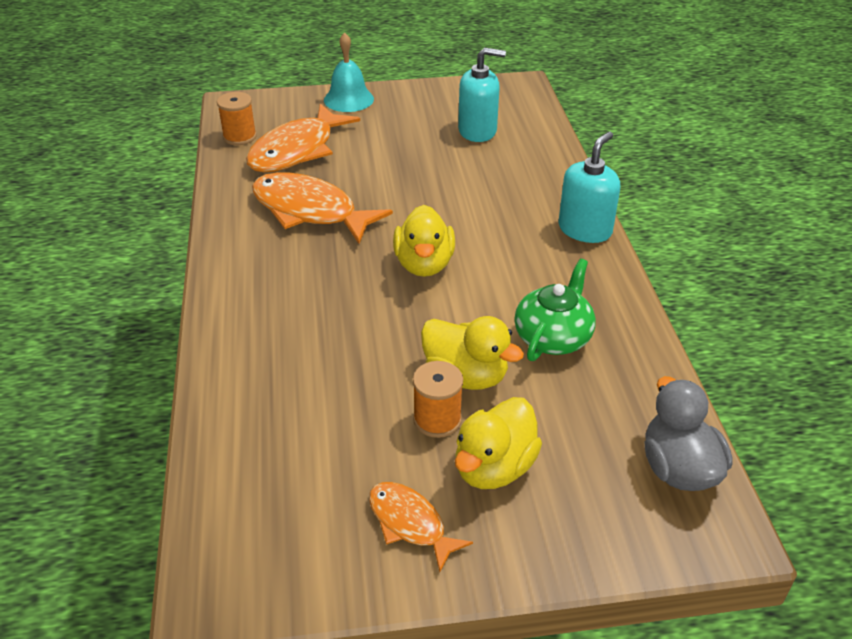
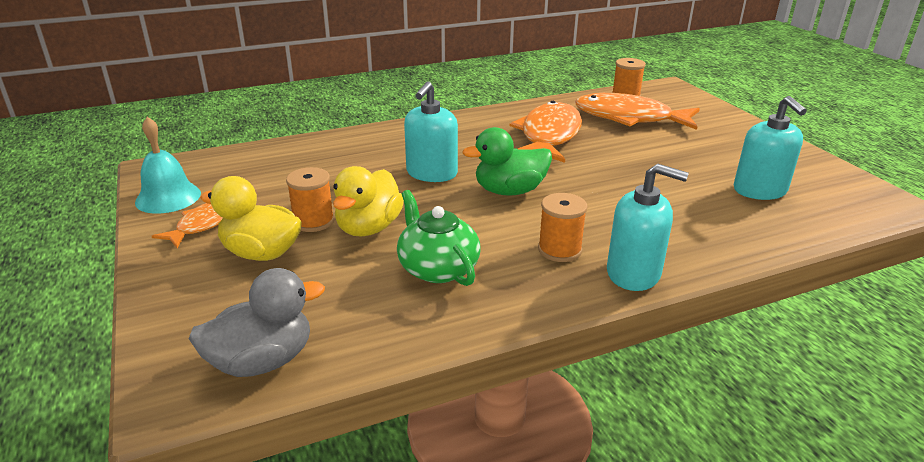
camera: 75 degrees right, 10 degrees down
(348, 99) = (735, 124): turquoise bell -> turquoise bell (168, 197)
(360, 312) = (431, 173): none -> turquoise soap dispenser
(424, 264) = (509, 191): yellow duck -> green duck
(541, 258) = (559, 250): none -> orange spool
(553, 337) = (437, 268): green teapot -> green teapot turned 135 degrees counterclockwise

